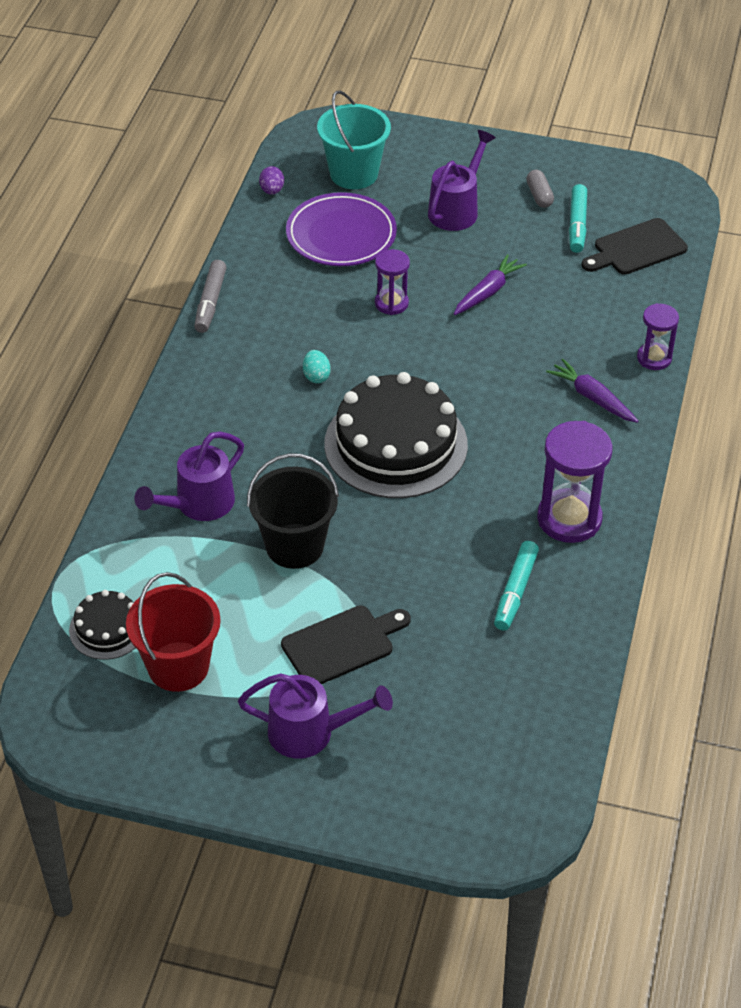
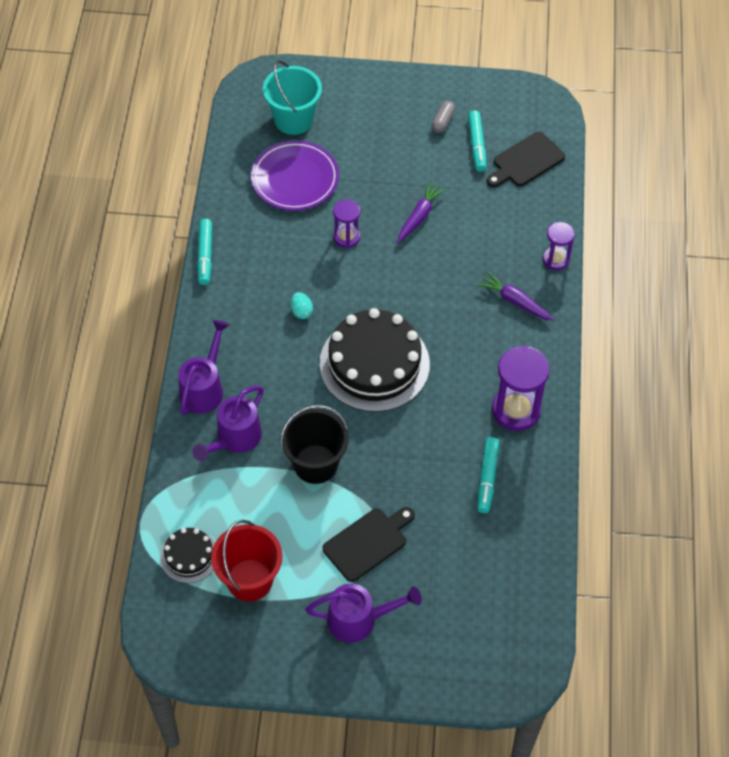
camera: 10 degrees left, 10 degrees up
(210, 302) = (205, 255): grey marker -> turquoise marker
(272, 190) = (232, 144): purple egg -> none
(457, 209) = (381, 142): purple watering can -> purple watering can (204, 388)
(539, 196) = (443, 122): grey capsule -> grey capsule turned 45 degrees clockwise

